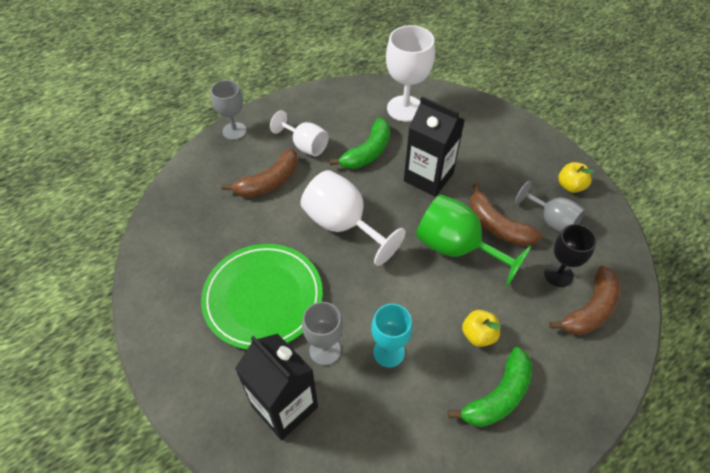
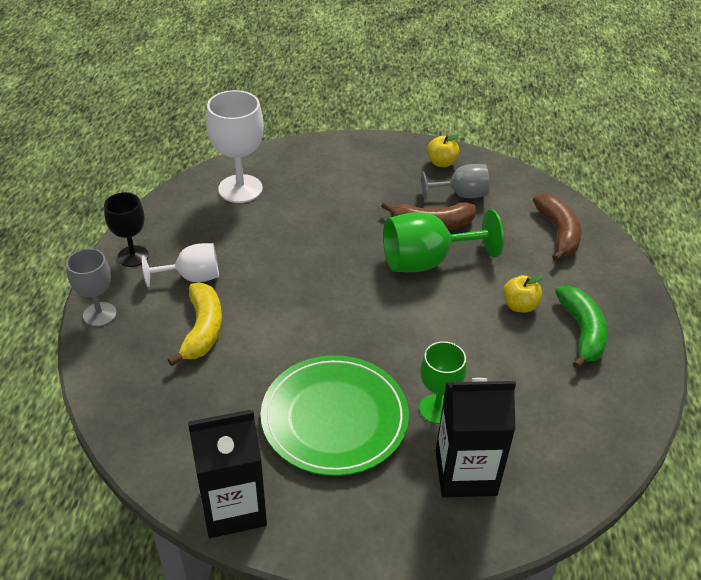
camera: 50 degrees left, 10 degrees down
(269, 182) = (202, 330): brown banana -> yellow banana
(325, 350) = (437, 409): grey goblet -> green goblet
(343, 225) = (319, 312): white goblet -> none
(368, 152) = (257, 243): green banana -> none
(389, 352) = (481, 369): turquoise goblet -> none
(428, 177) = (334, 227): black carton -> black carton (233, 507)
(558, 274) = (512, 226): black goblet -> black goblet (133, 256)

